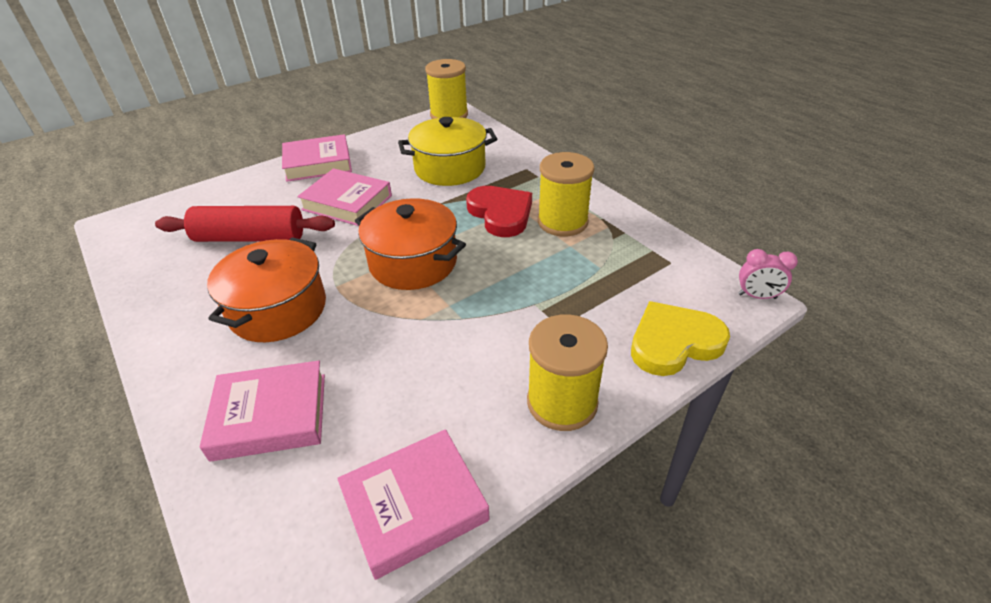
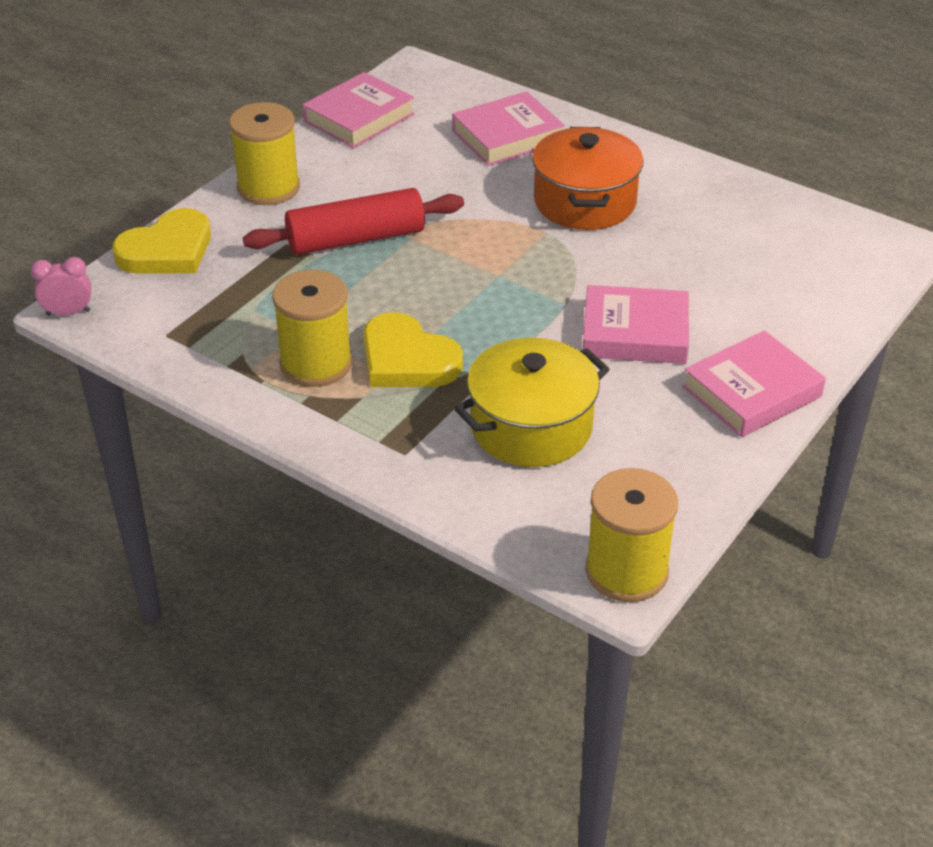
camera: 160 degrees right, 0 degrees up
(250, 238) = (705, 262): red rolling pin -> red rolling pin (356, 239)
(413, 262) = (481, 273): orange pot -> none
(501, 214) = (407, 359): red heart -> yellow heart

